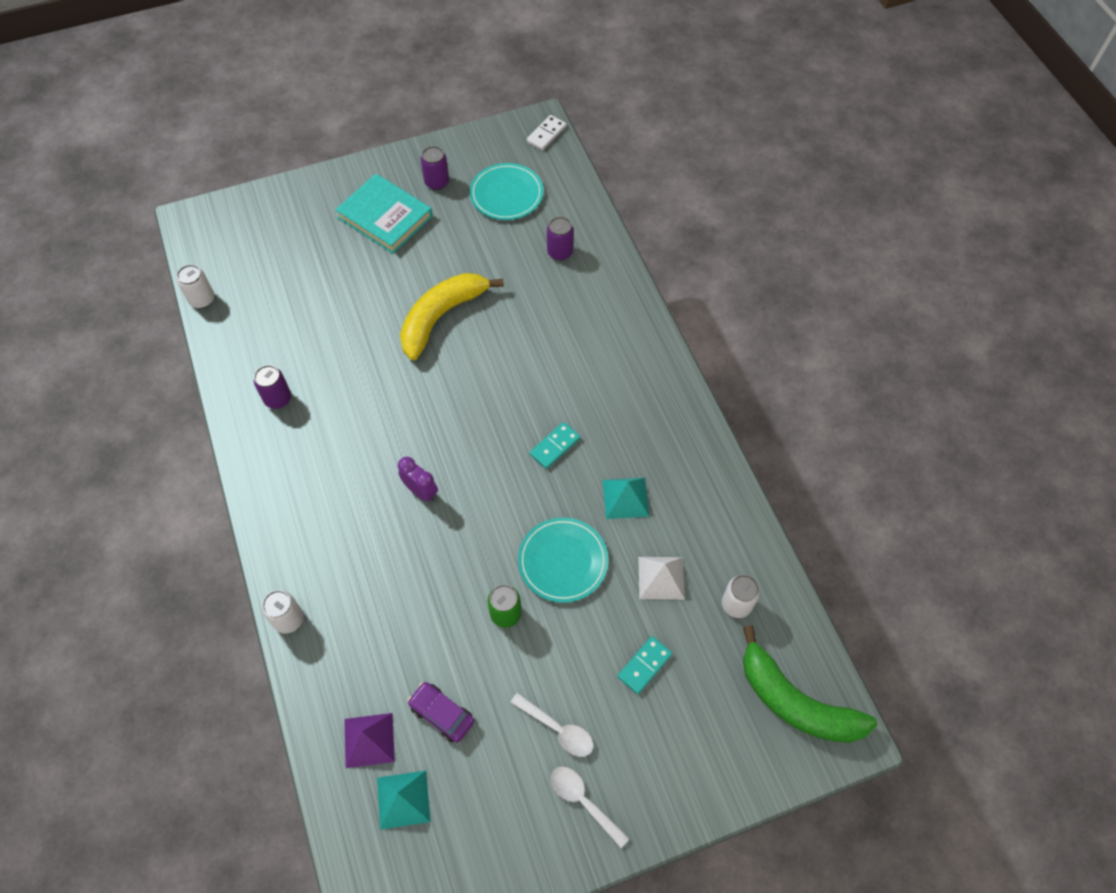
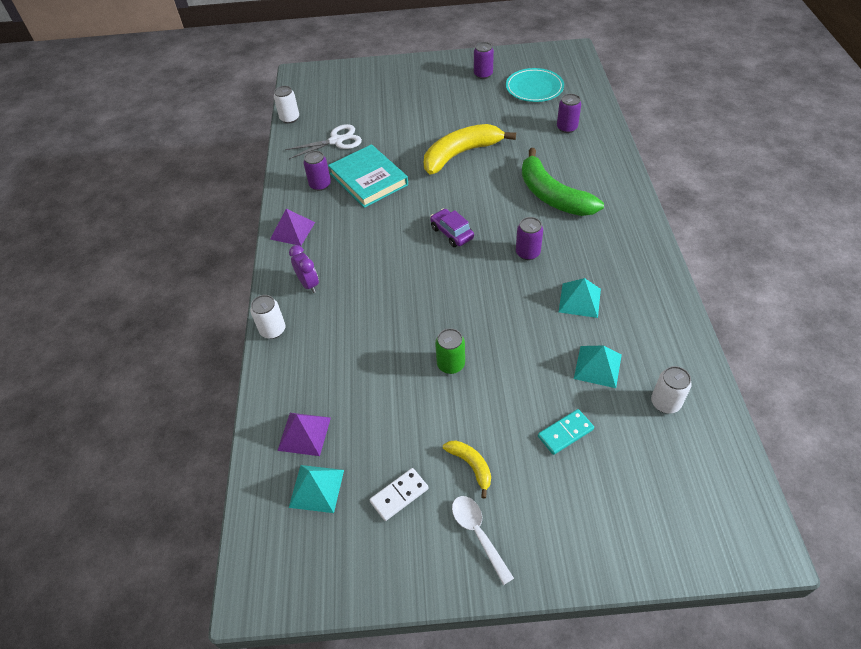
camera: 20 degrees right, 10 degrees down
(265, 475) = (292, 230): none -> purple pyramid
(277, 325) = (336, 141): none -> white scissors
(385, 217) = (438, 89): turquoise book -> turquoise book (368, 179)
(421, 491) = (408, 263): purple clock -> purple clock (308, 284)
(442, 714) = (372, 428): purple car -> purple car (452, 233)
(546, 134) = (575, 57): white domino -> white domino (399, 495)
(555, 446) = (527, 253): turquoise domino -> purple can
(558, 729) = (471, 466): white spoon -> yellow banana
(563, 561) = (512, 335): turquoise plate -> none
(661, 577) = (597, 366): white pyramid -> turquoise pyramid
(796, 701) = (710, 499): green banana -> green banana (552, 195)

